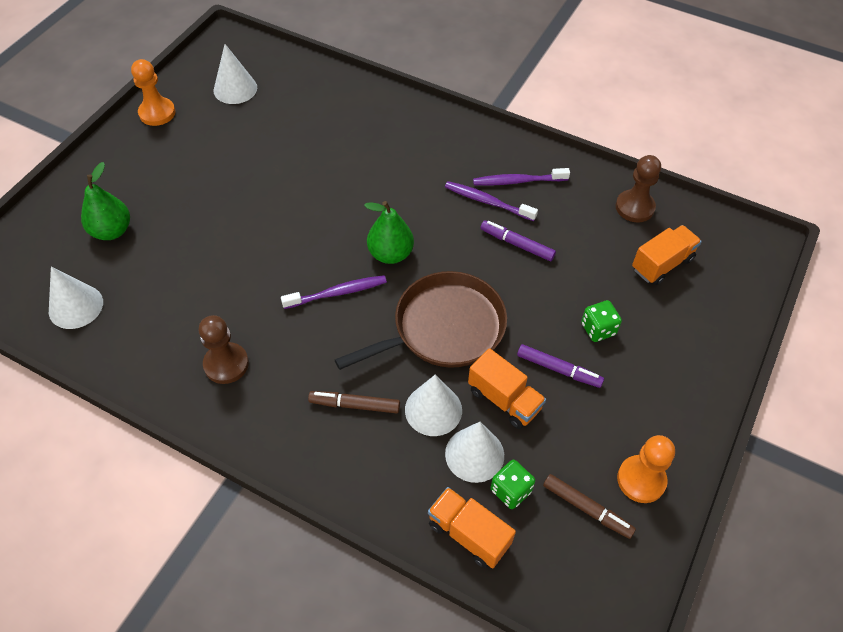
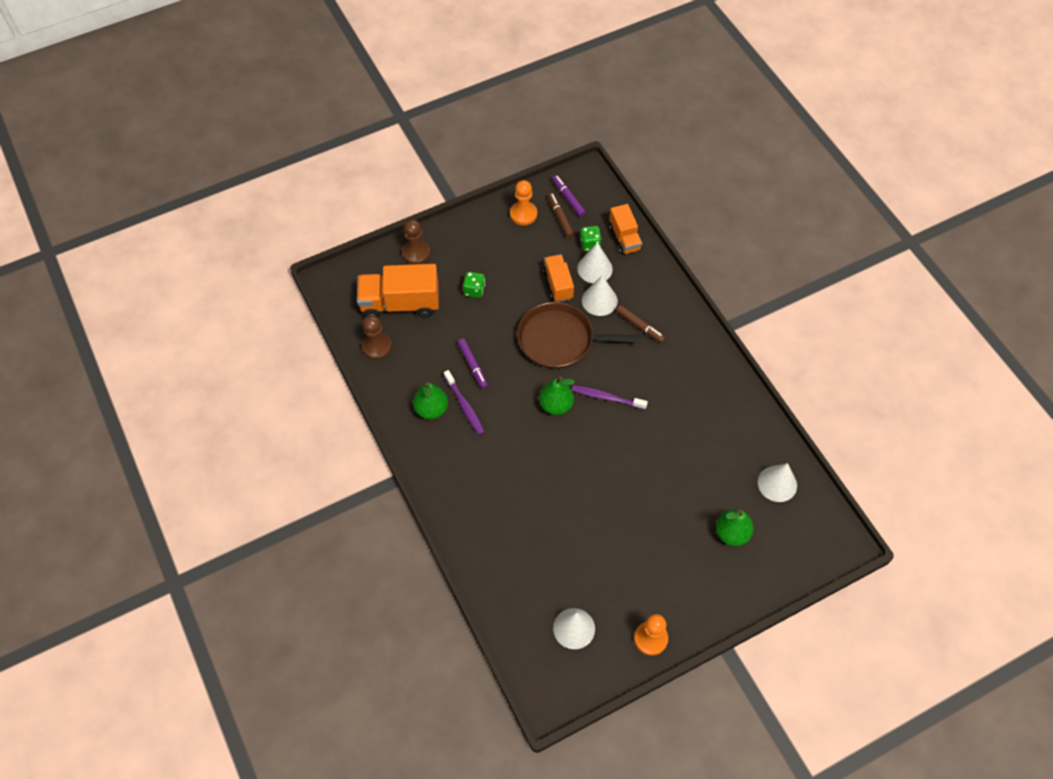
camera: 145 degrees left, 5 degrees up
(226, 364) = (699, 390): brown pawn -> brown pawn (416, 253)
(518, 181) = (431, 409): purple toothbrush -> green pear
(558, 369) = (516, 282): purple marker -> purple marker (568, 198)
(662, 264) = (400, 303): orange truck -> orange truck, size x1.68

